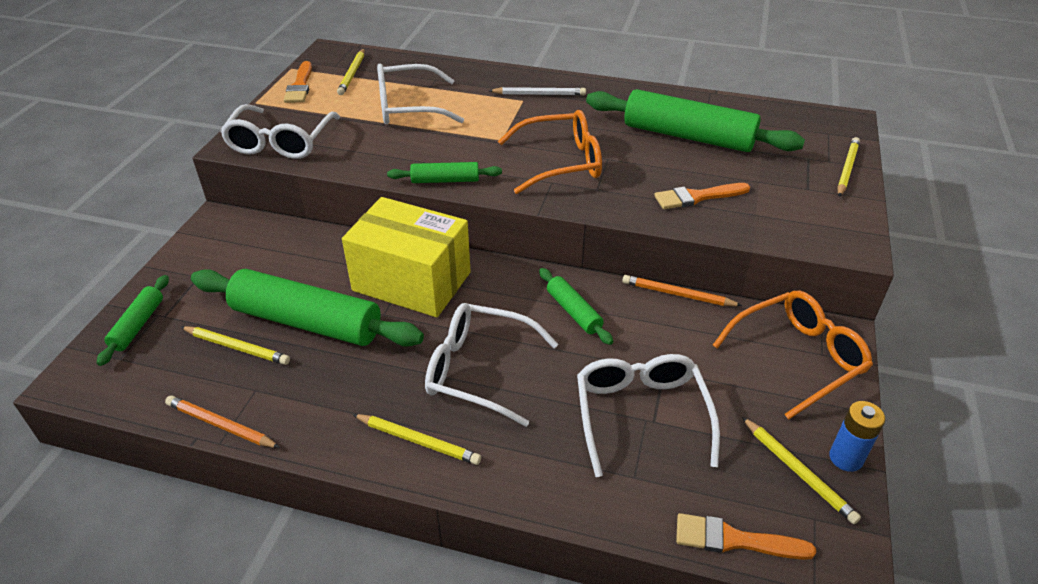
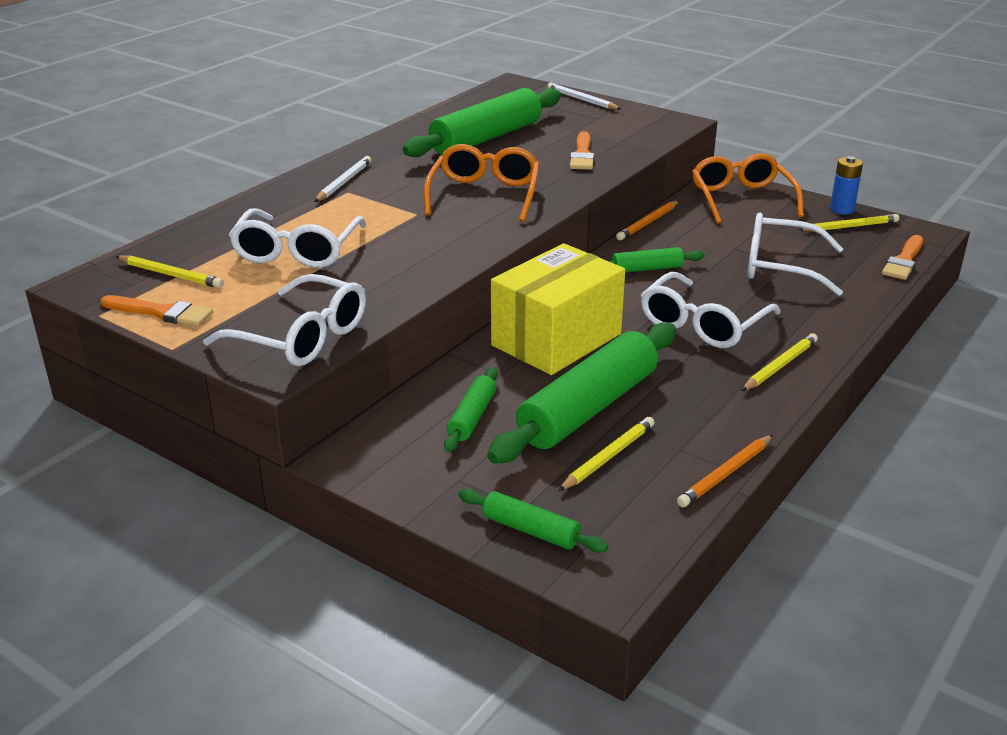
camera: 70 degrees left, 10 degrees down
(445, 180) = (471, 251): green rolling pin -> green rolling pin (472, 417)
(847, 169) = (582, 100): yellow pencil -> white pencil

